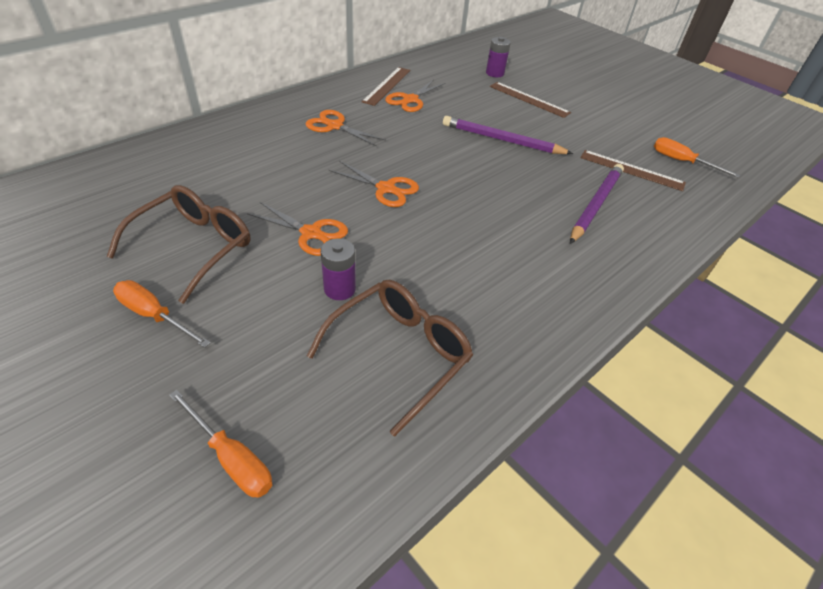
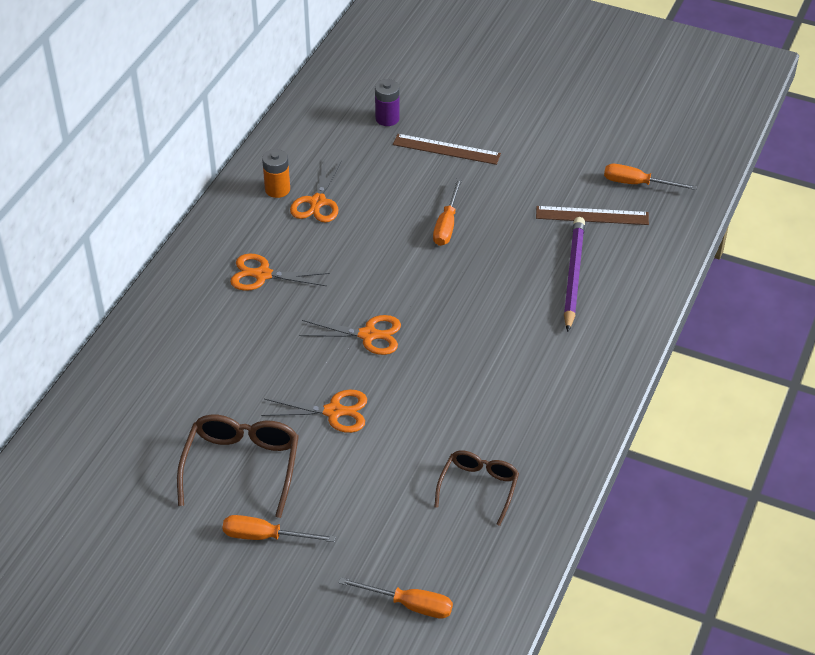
camera: 20 degrees left, 0 degrees up
(340, 289) = (396, 454): purple battery -> none
(387, 85) = (277, 189): brown ruler -> orange battery
(400, 353) = (479, 487): brown glasses -> brown glasses, size x0.66
(502, 140) = (447, 225): purple pencil -> orange screwdriver

